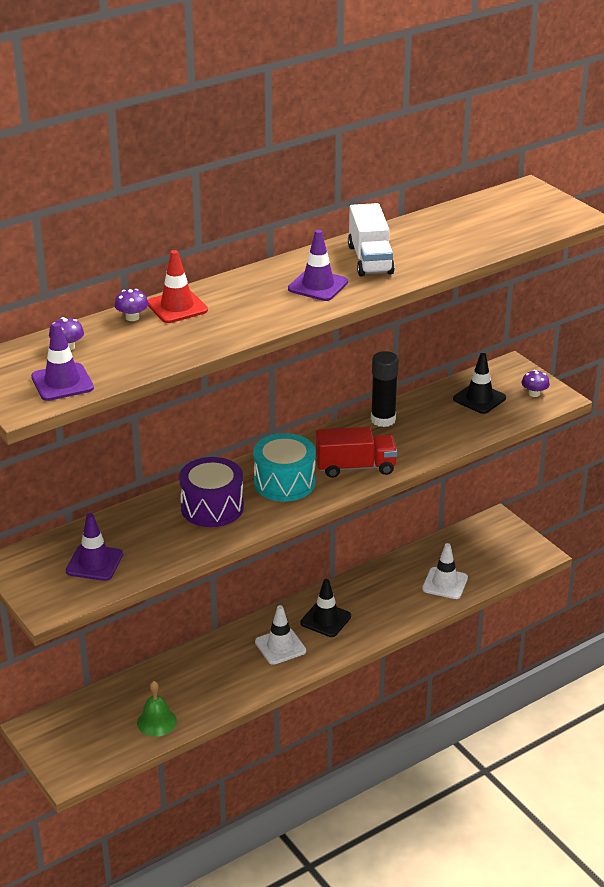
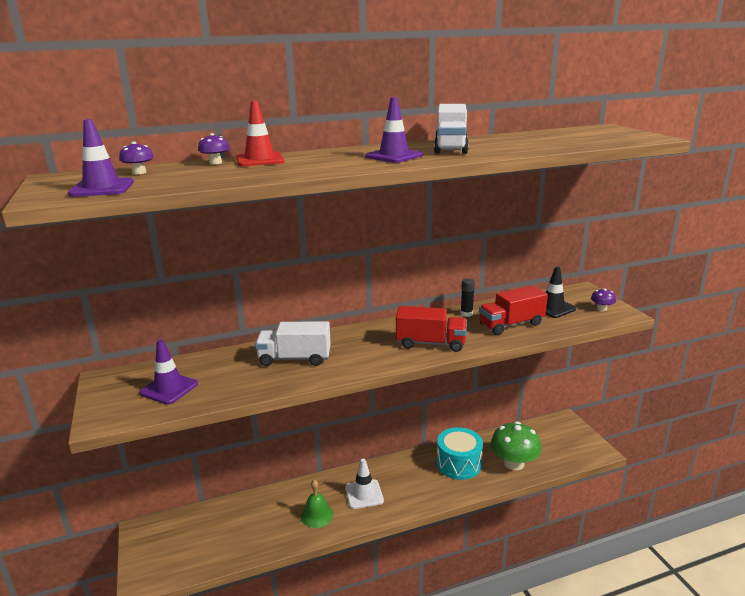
camera: 15 degrees right, 10 degrees down
(156, 722) = (237, 543): green bell -> green bell (317, 515)
(212, 507) = (294, 359): purple drum -> white truck
(284, 482) = (365, 348): turquoise drum -> turquoise drum (458, 464)
(325, 619) = (408, 478): black traffic cone -> none
(383, 420) = (466, 314): black glue stick -> black glue stick, size x0.59
(437, 429) = (511, 324): none -> red truck
(445, 583) = (514, 463): white traffic cone -> green mushroom

